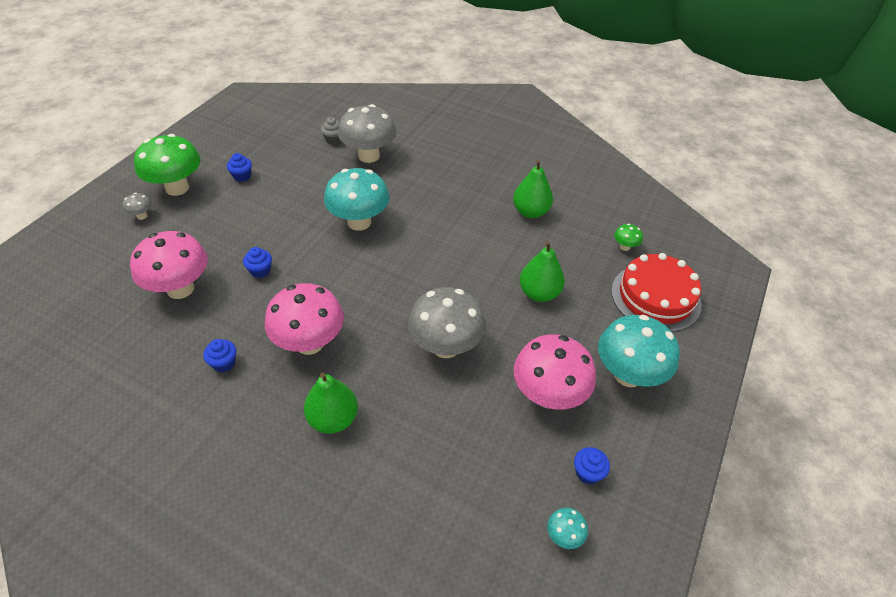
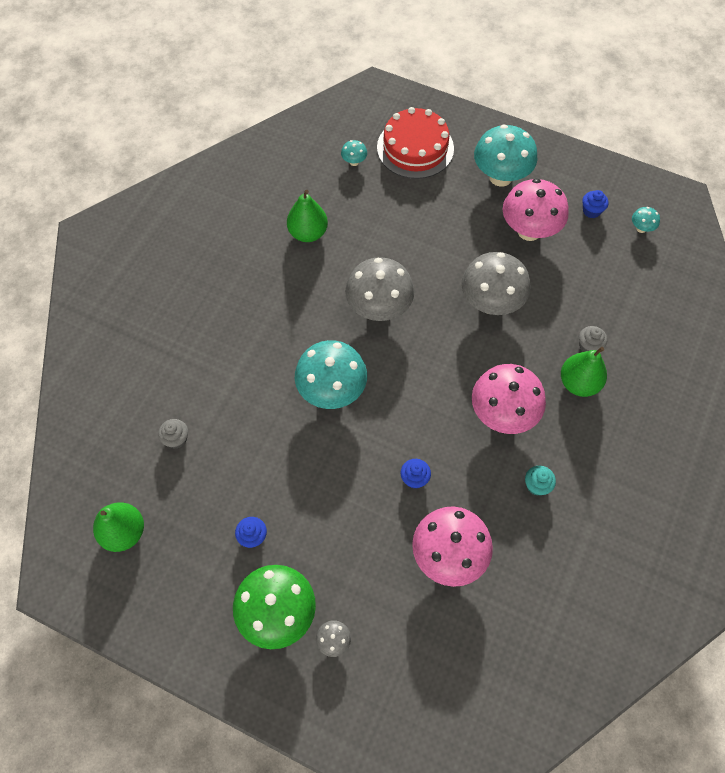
camera: 90 degrees left, 15 degrees up
(224, 363) = (536, 485): blue cupcake -> turquoise cupcake
(369, 156) = (211, 394): grey mushroom -> grey mushroom (379, 309)
(380, 437) = (588, 346): none -> grey cupcake
(539, 293) = (419, 231): green pear -> green pear (124, 532)
(625, 247) = (354, 162): green mushroom -> turquoise mushroom

